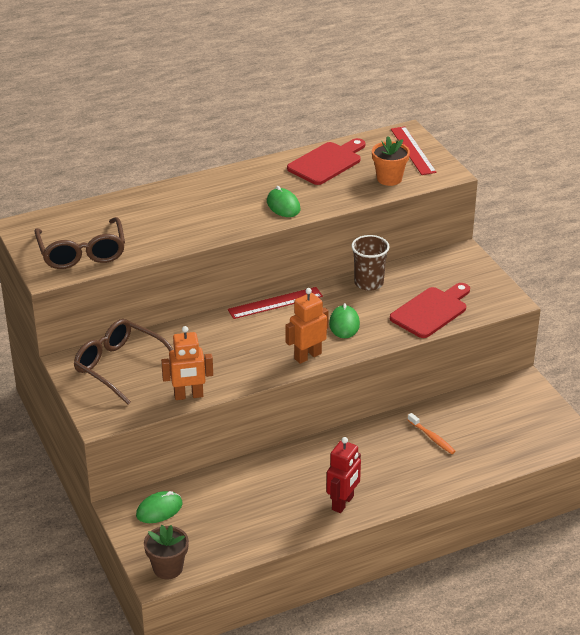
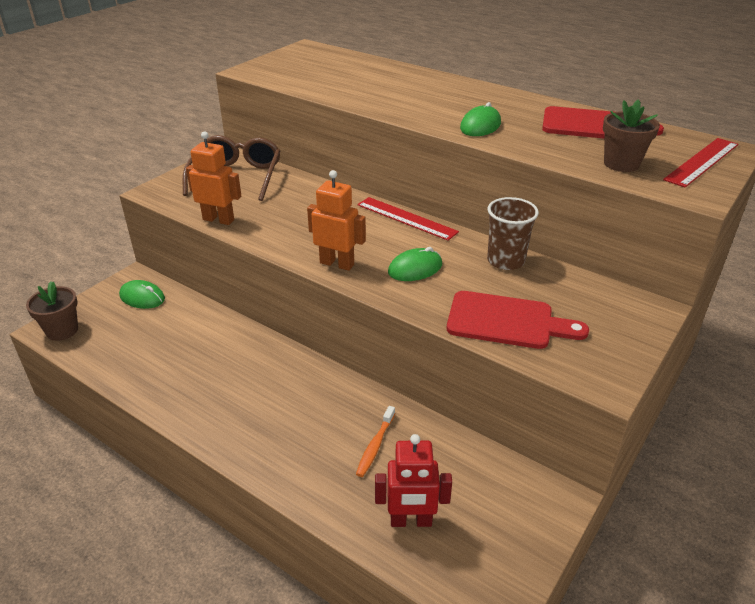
camera: 60 degrees right, 0 degrees up
(82, 253) = (293, 73): brown glasses -> none
(188, 396) = (218, 220): orange robot -> orange robot turned 150 degrees clockwise
(343, 503) = (213, 412): red robot -> red robot (411, 521)
(389, 179) = (621, 164): orange flower pot -> brown flower pot

